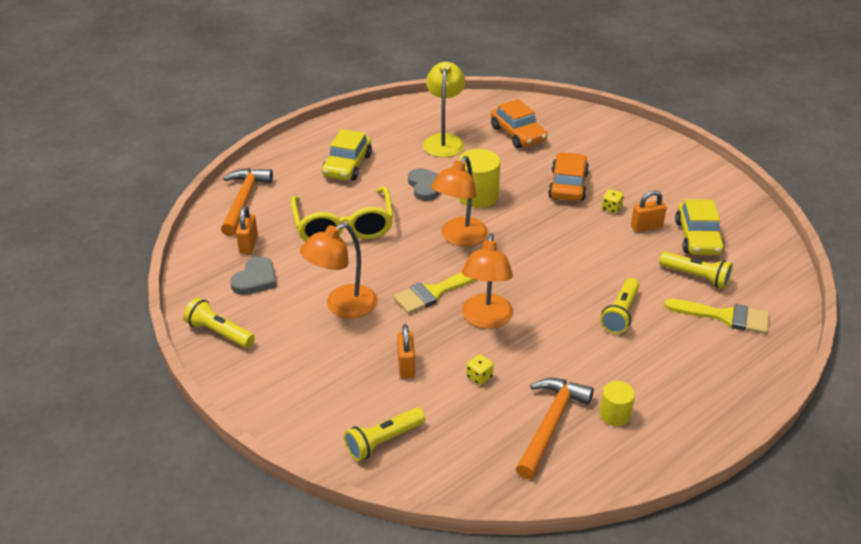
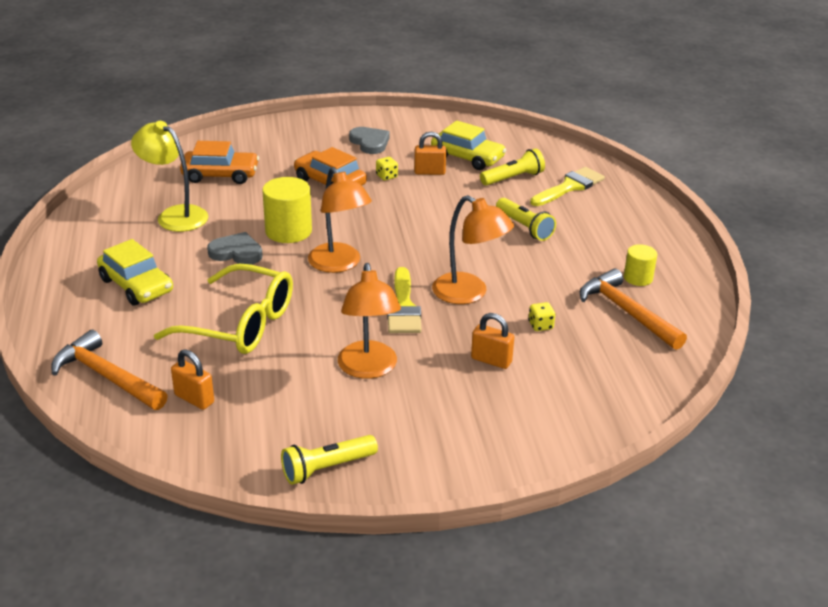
camera: 60 degrees left, 5 degrees down
(255, 279) = (262, 413): grey heart -> grey heart (370, 142)
(383, 441) = (580, 409): yellow flashlight -> none
(646, 227) = (429, 172): orange padlock -> orange padlock turned 75 degrees clockwise

